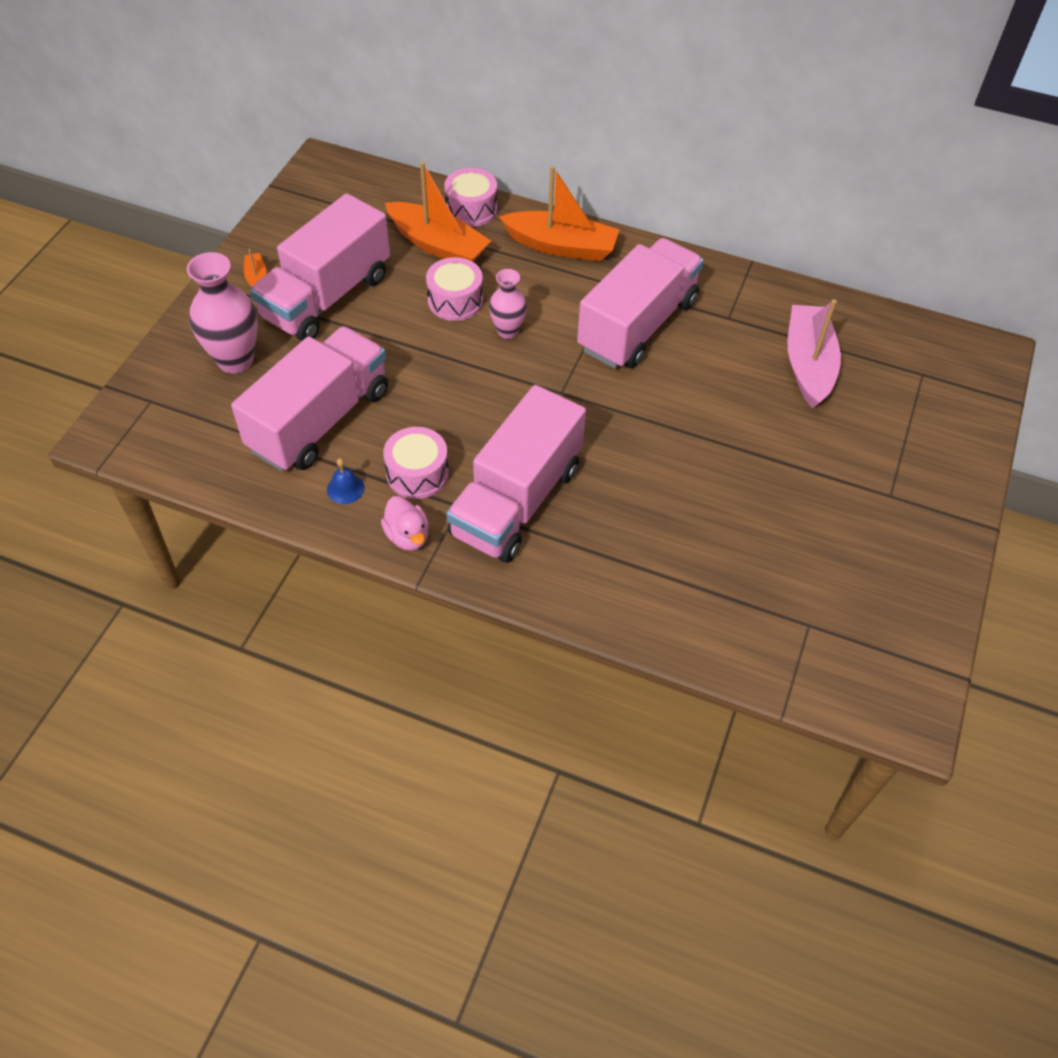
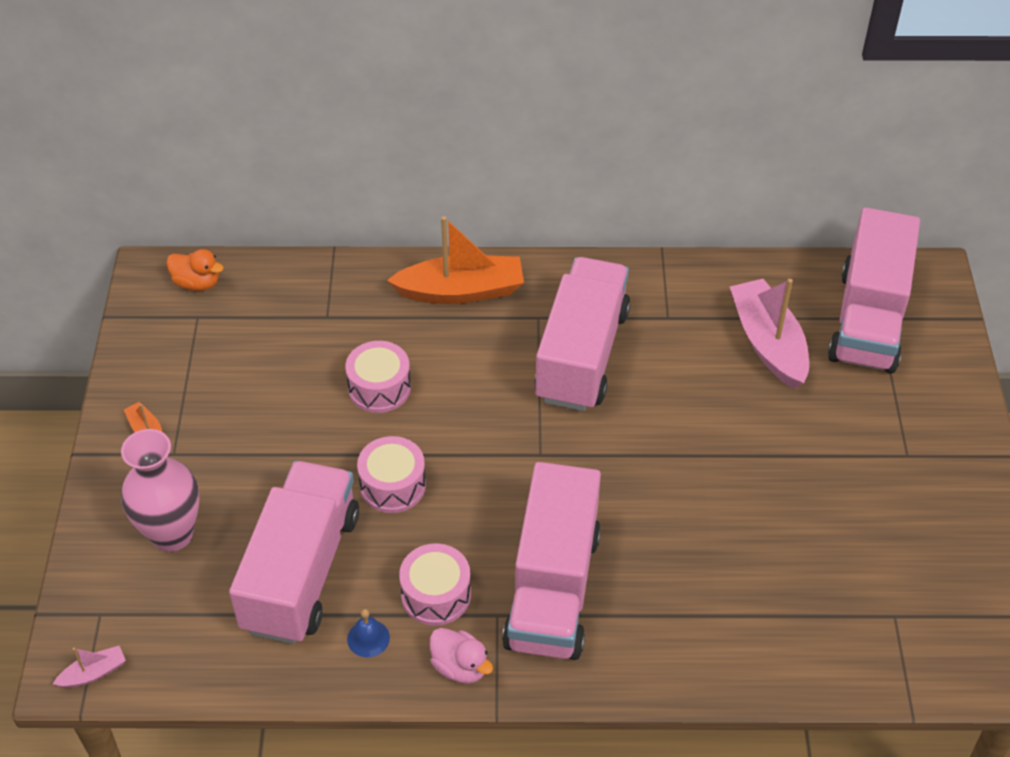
camera: 20 degrees left, 5 degrees down
(123, 442) = (93, 673): none -> pink boat
(326, 297) = (237, 428): pink truck -> pink truck (868, 320)
(353, 180) = (197, 283): none -> orange duck
(438, 245) = (329, 330): orange boat -> none
(471, 209) = (344, 277): pink drum -> pink drum (393, 485)
(507, 331) = (451, 404): pink vase -> none

